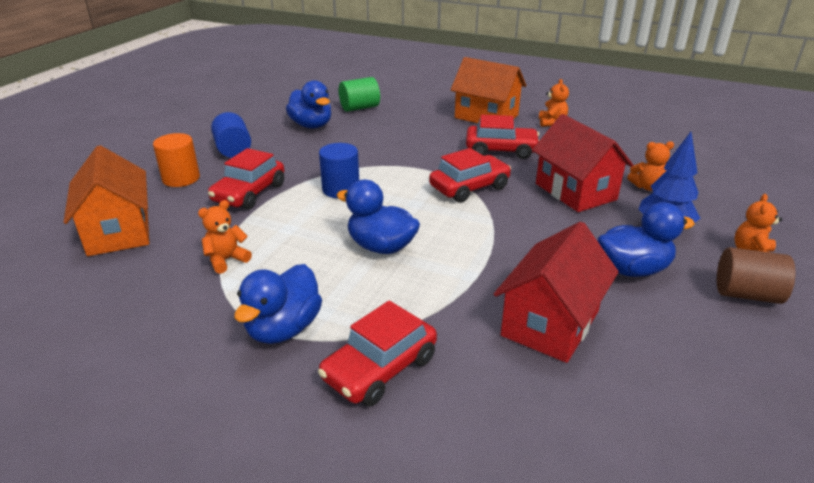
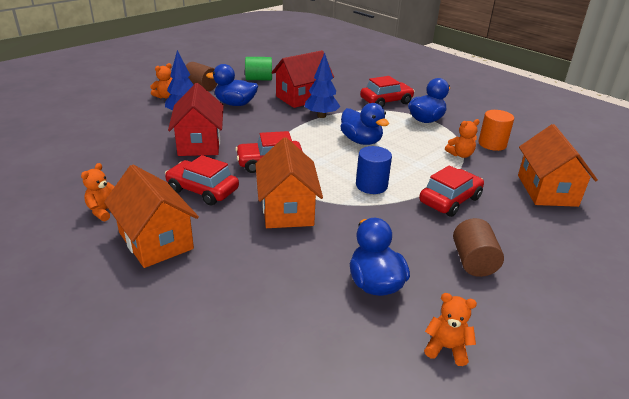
camera: 160 degrees left, 0 degrees up
(181, 178) = (519, 232): orange cylinder -> orange cylinder (492, 144)
(233, 150) = (473, 262): blue cylinder -> brown cylinder
(359, 108) = (294, 308): green cylinder -> green cylinder (259, 79)
(410, 152) = (287, 209): none -> orange house
(475, 283) = (321, 116): none -> blue tree
(647, 187) = (147, 135): orange teddy bear -> orange teddy bear (446, 348)

